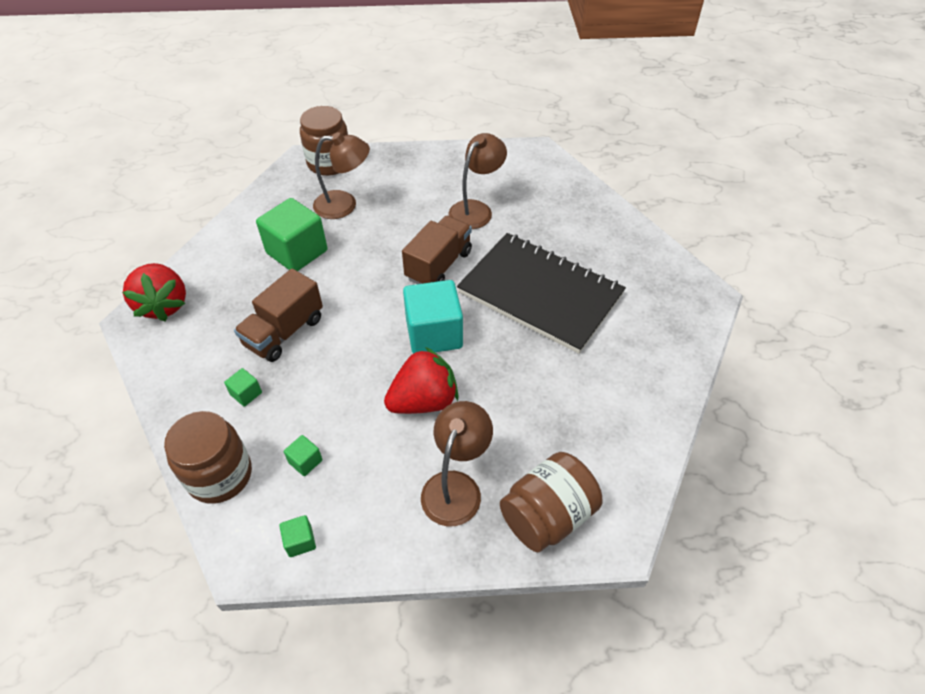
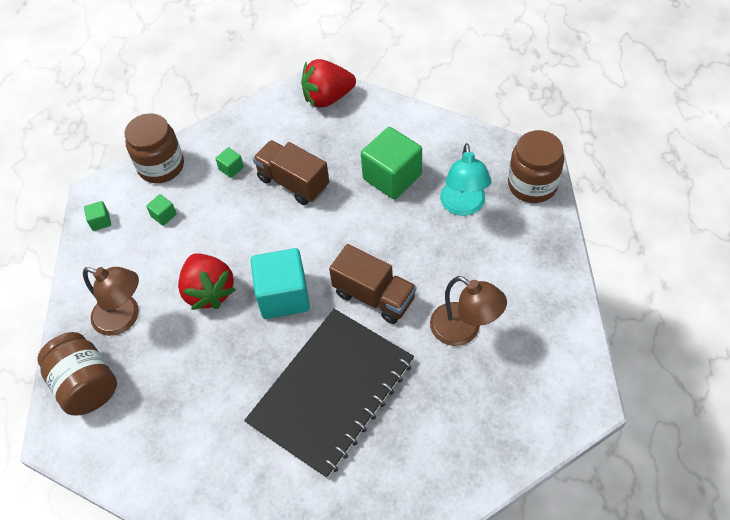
camera: 95 degrees right, 5 degrees up
(344, 205) = (463, 206): brown lamp -> turquoise lamp

